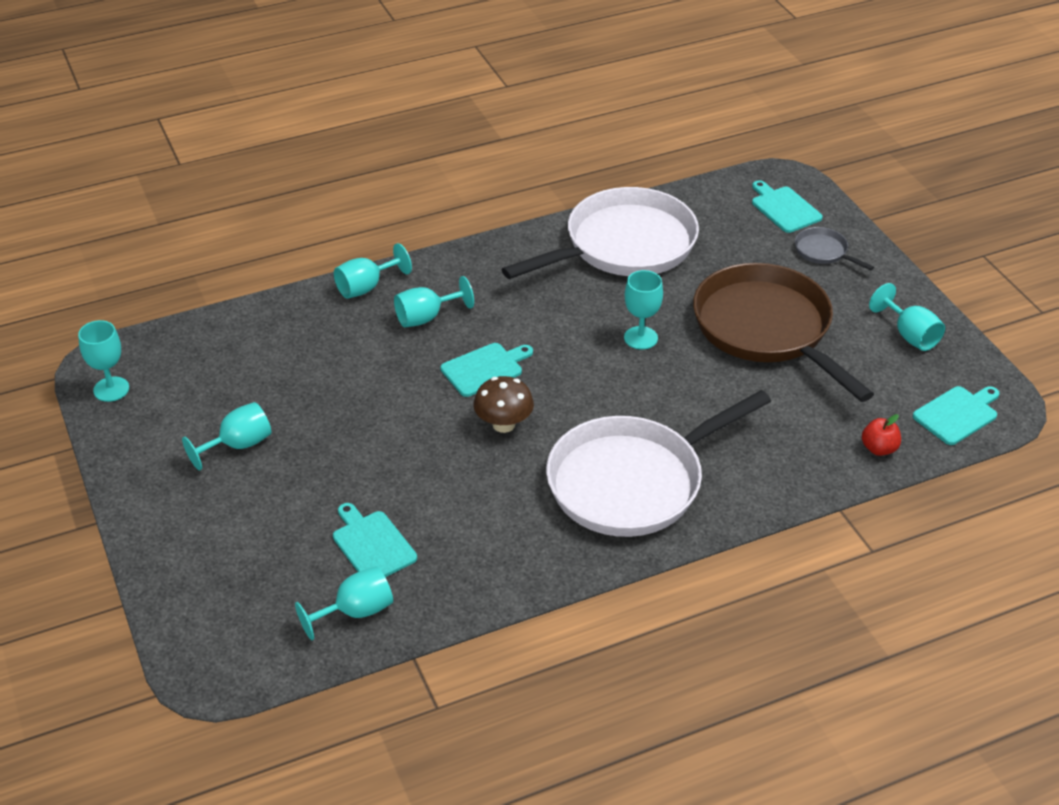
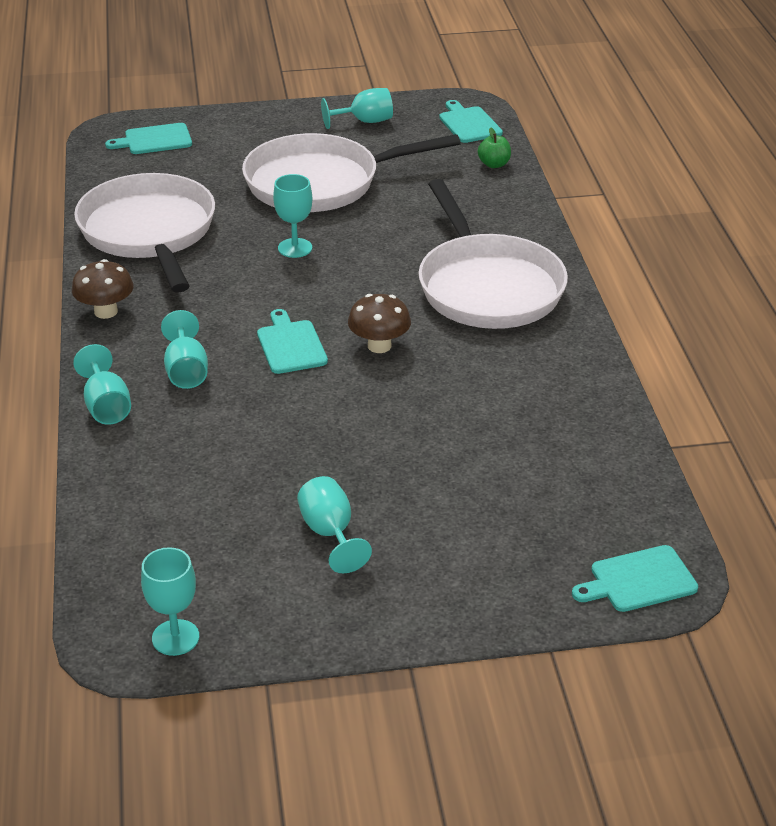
camera: 75 degrees left, 5 degrees down
(356, 612) = (606, 473): turquoise goblet -> none
(372, 544) = (518, 452): turquoise cutting board -> turquoise cutting board (639, 580)
(493, 253) = (106, 311): none -> brown mushroom
(767, 330) = (320, 183): brown pan -> white pan
(823, 252) = (231, 135): grey pan -> none
(879, 449) = (494, 164): red apple -> green apple

